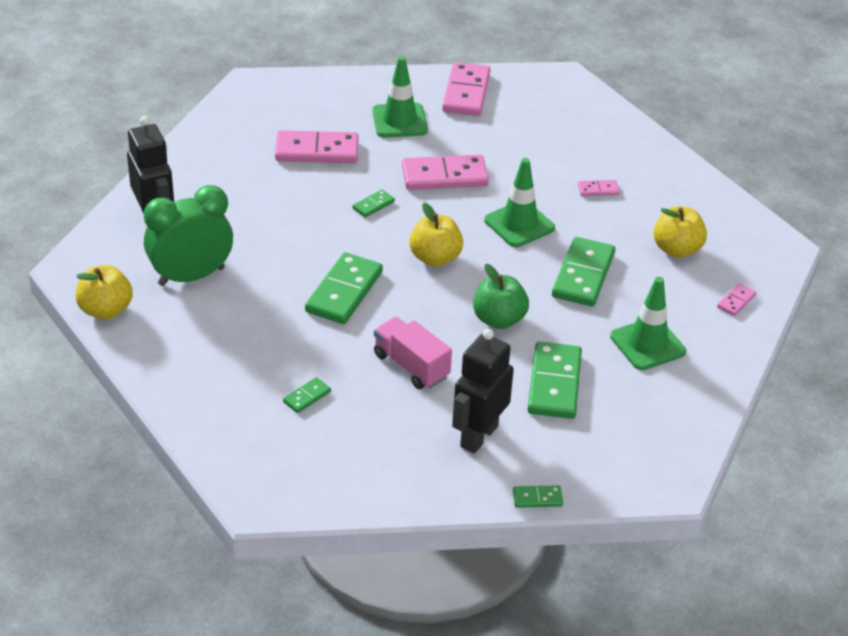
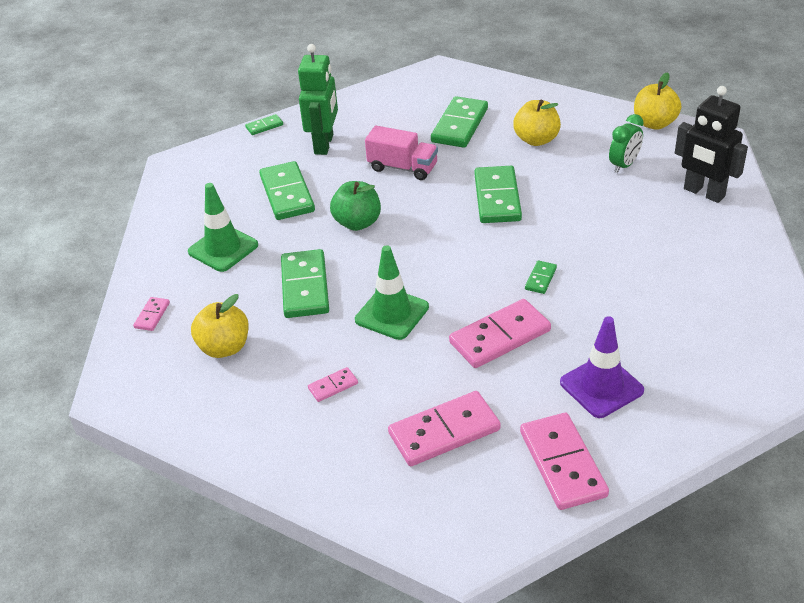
camera: 160 degrees right, 0 degrees up
(191, 276) = (624, 165): green clock -> green clock, size x0.57
(307, 397) = (460, 125): green domino -> green domino, size x2.11
(317, 151) = (647, 313): pink domino -> pink domino (444, 431)
(399, 121) = (601, 386): green traffic cone -> purple traffic cone
(435, 258) = (446, 252): yellow apple -> yellow apple (536, 140)
(478, 436) = (324, 144): black robot -> green robot

